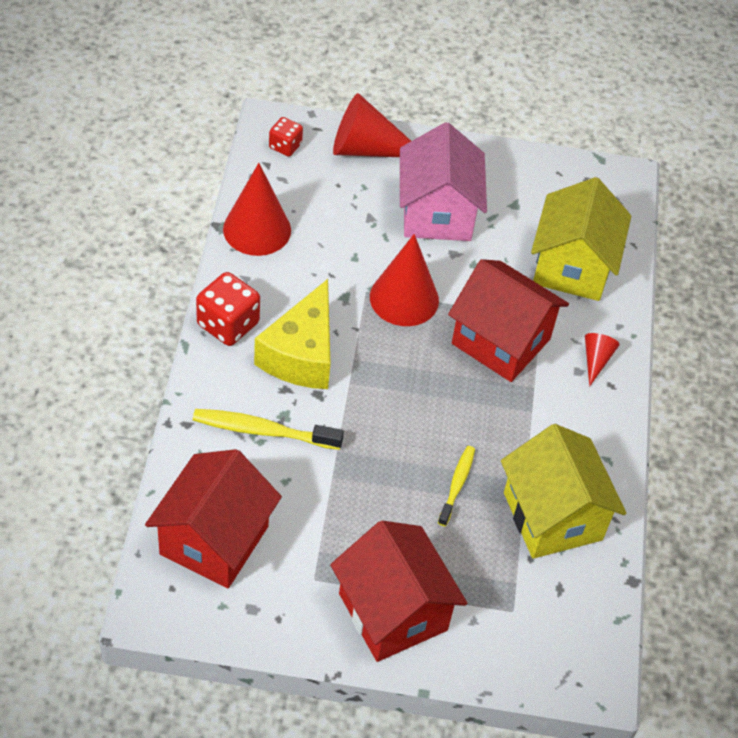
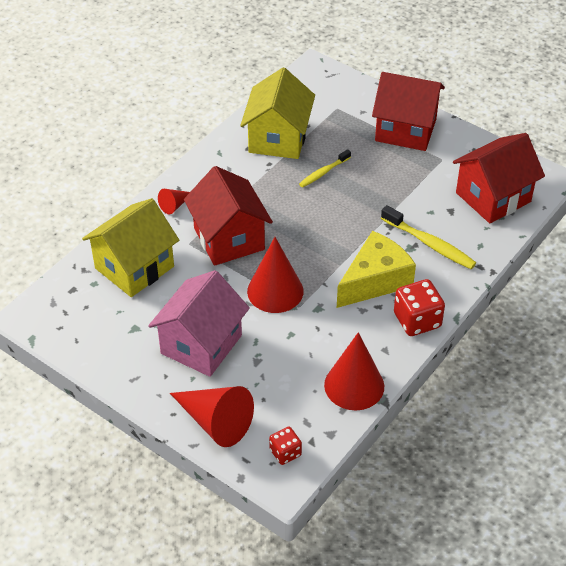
camera: 145 degrees left, 5 degrees down
(393, 612) = (405, 130): red house -> red house turned 75 degrees counterclockwise

